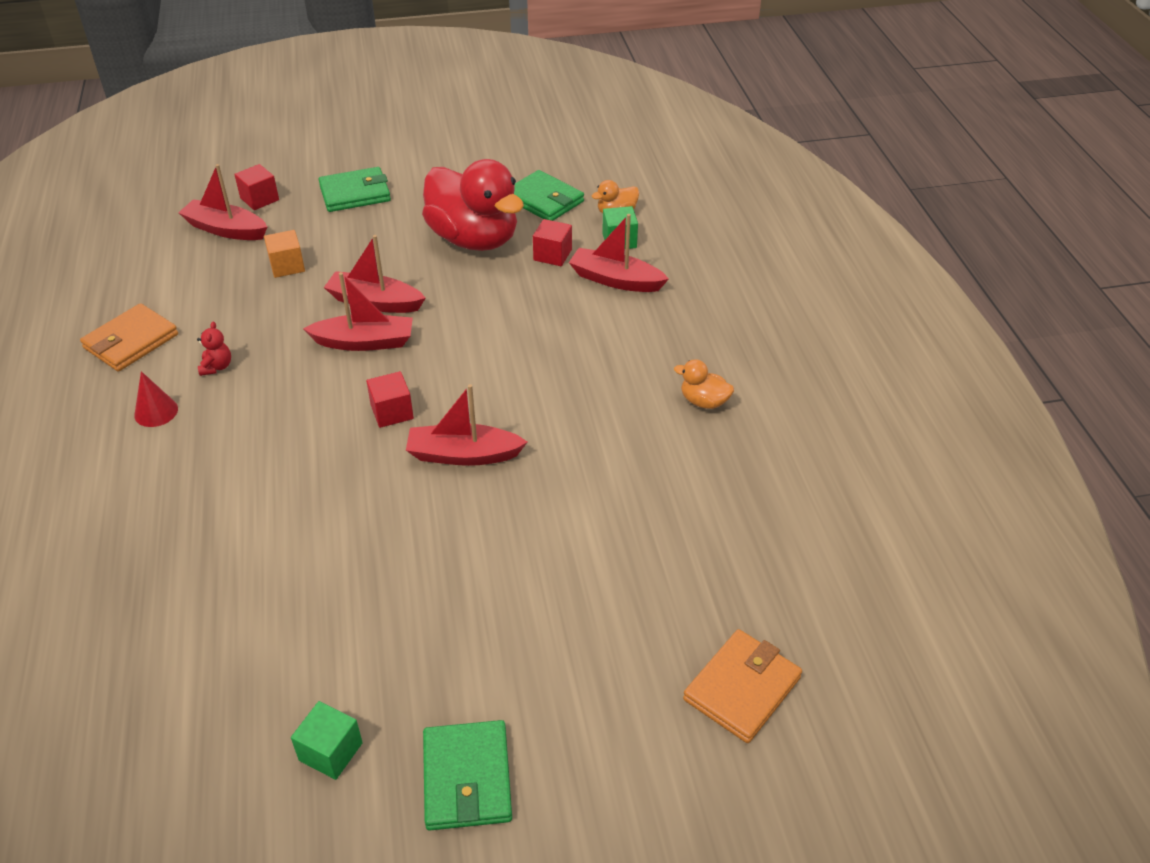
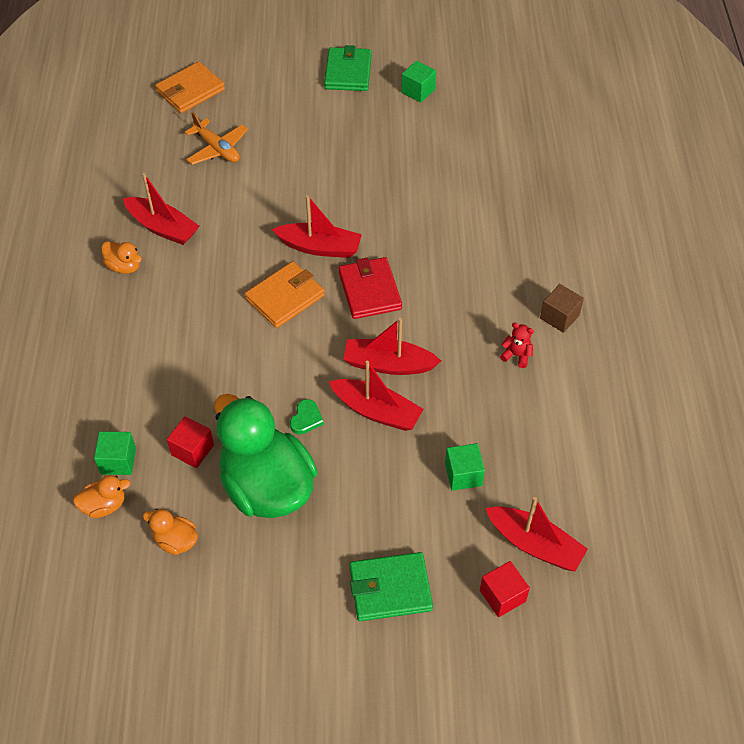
camera: 170 degrees left, 10 degrees up
(131, 341) = (599, 395): orange wallet -> orange wallet (285, 297)
(156, 412) = (559, 317): red cone -> brown cube
(217, 367) = (516, 355): red teddy bear -> red teddy bear turned 105 degrees clockwise
(287, 266) = (463, 474): orange cube -> green cube
(392, 412) = (370, 291): red cube -> red wallet
(447, 288) = (306, 419): none -> green heart
(474, 239) = (267, 486): red duck -> green duck
(544, 200) = (176, 541): green wallet -> orange duck
(615, 280) = (143, 406): red boat -> red boat (163, 228)
(651, 580) = (217, 149): none -> orange plane

